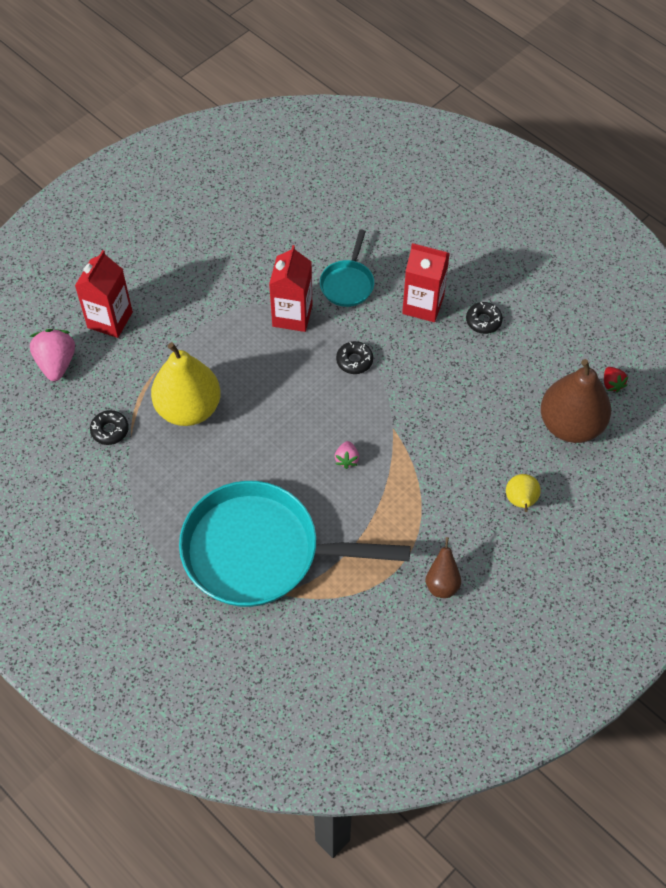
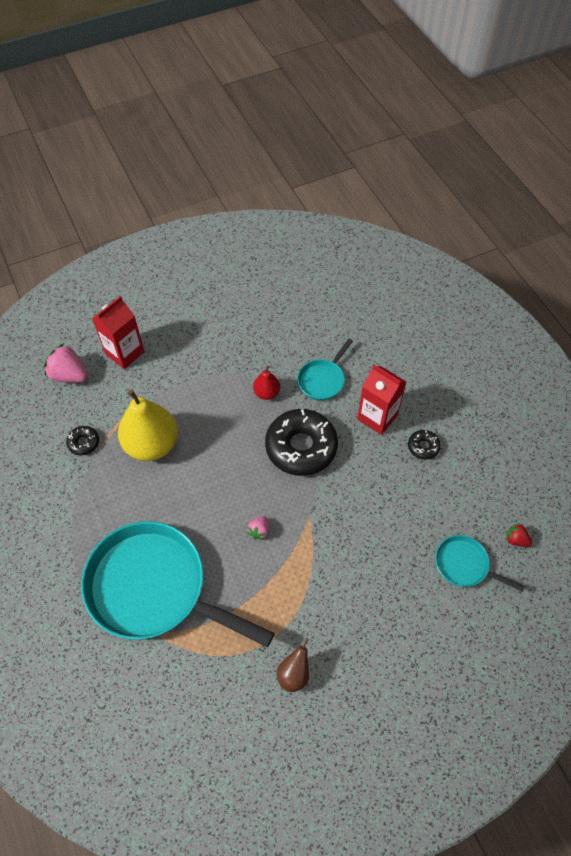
camera: 20 degrees right, 0 degrees up
(56, 363) = (69, 375): pink strawberry -> pink strawberry turned 75 degrees counterclockwise
(292, 315) = (267, 393): red carton -> red pear
(354, 361) = (301, 447): black donut -> black donut, size x2.23
(521, 501) = (393, 621): yellow pear -> none
(570, 425) = (464, 565): brown pear -> turquoise pan
(612, 384) = (516, 540): red strawberry -> red strawberry turned 120 degrees clockwise

